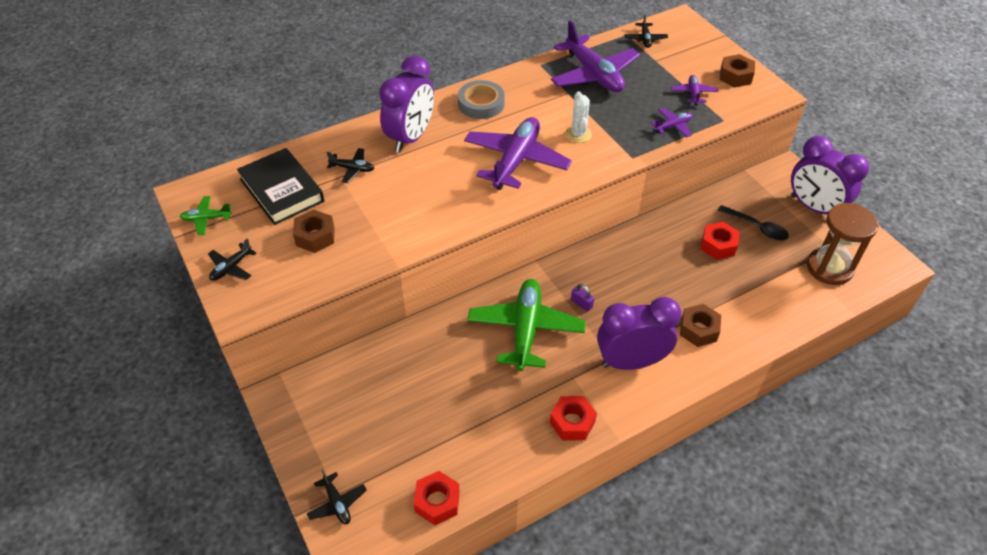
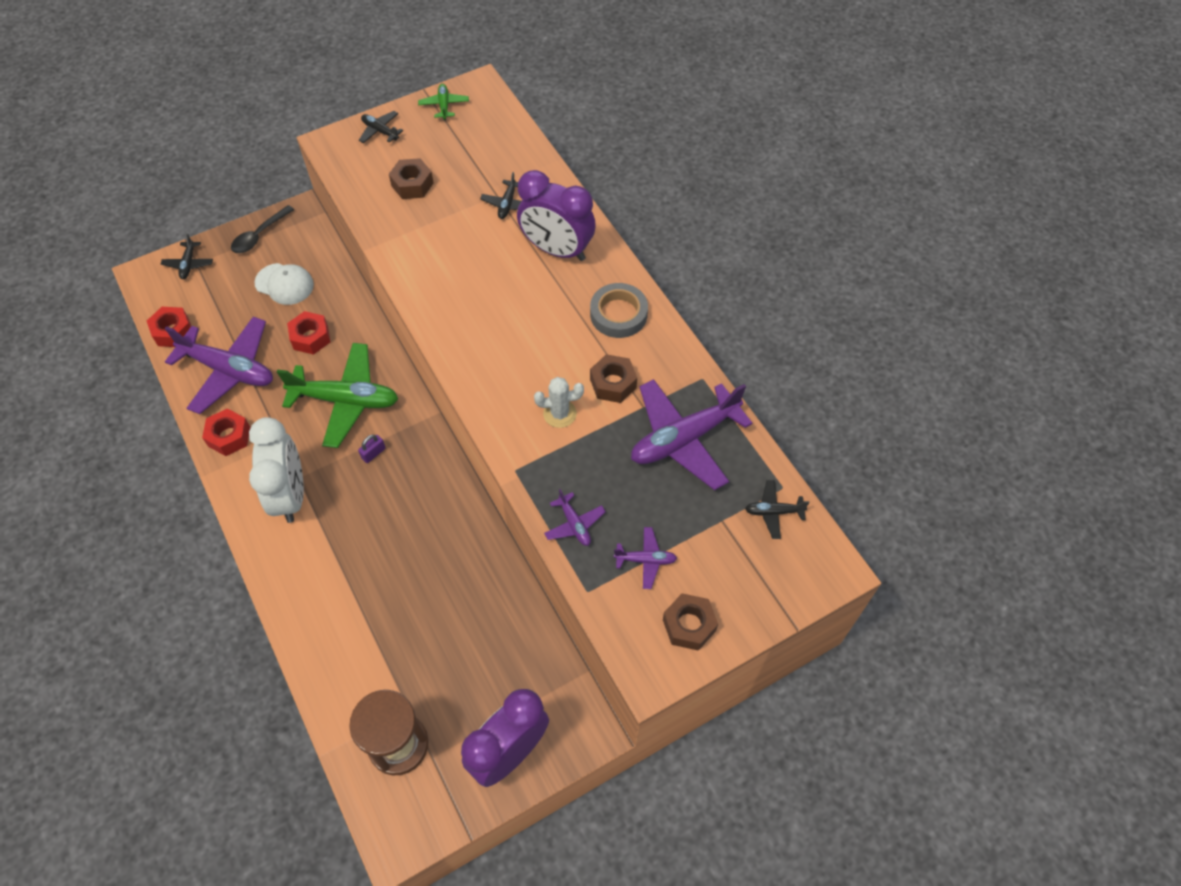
camera: 90 degrees right, 10 degrees up
(282, 190) = (479, 153): black book -> none
(337, 503) = (188, 264): black plane -> black plane turned 60 degrees counterclockwise
(378, 398) = (284, 284): none -> white cap
(516, 160) = (514, 348): purple plane -> purple plane (229, 370)
(631, 362) = (290, 495): purple clock -> white clock
(698, 330) = (322, 568): brown nut -> brown nut (613, 383)
(718, 245) = (448, 611): red nut -> red nut (311, 337)
(757, 227) = (476, 665): black spoon -> black spoon (259, 235)

